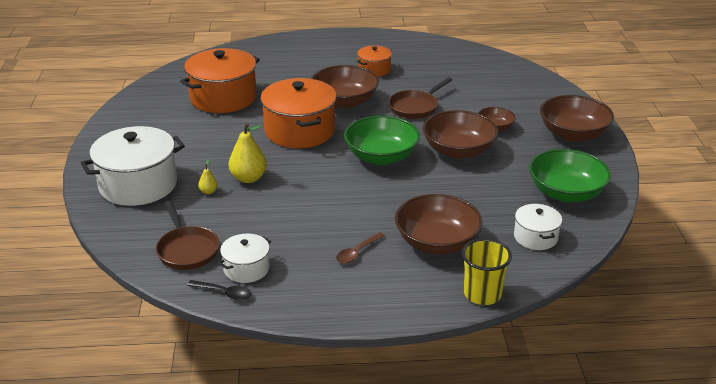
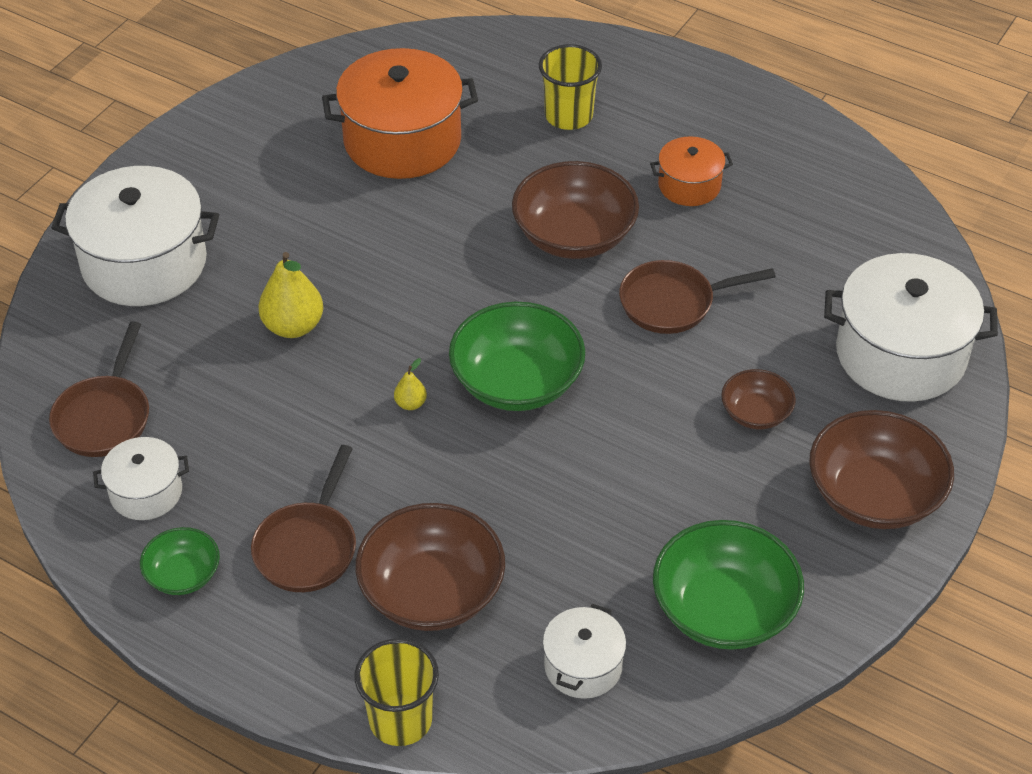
camera: 35 degrees right, 15 degrees up
(208, 191) = (220, 324): yellow pear -> yellow pear (410, 404)
(224, 293) = (85, 518): black spoon -> none
(292, 66) = (568, 116): none -> yellow cup
(300, 131) = (448, 266): orange pot -> none
(306, 291) = (183, 575): none -> green bowl
(357, 252) = (308, 547): brown spoon -> brown pan
(458, 151) = (646, 431): brown bowl -> none
(525, 90) = (900, 354): none -> white pot

